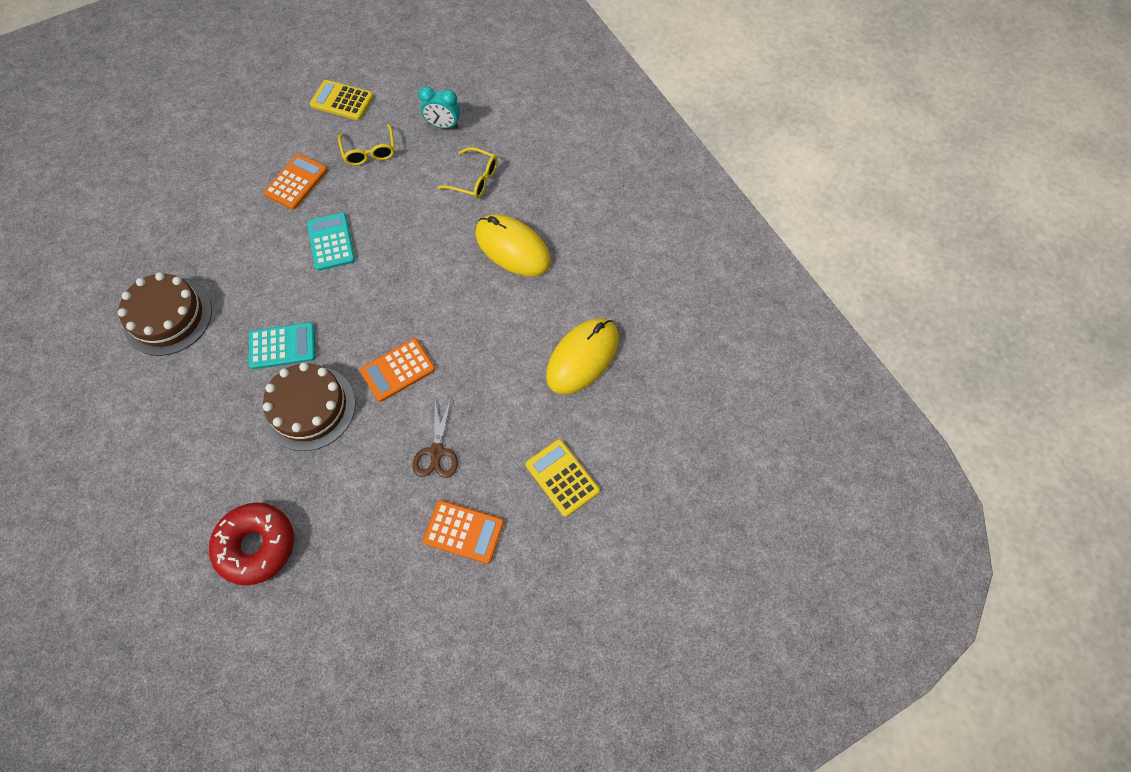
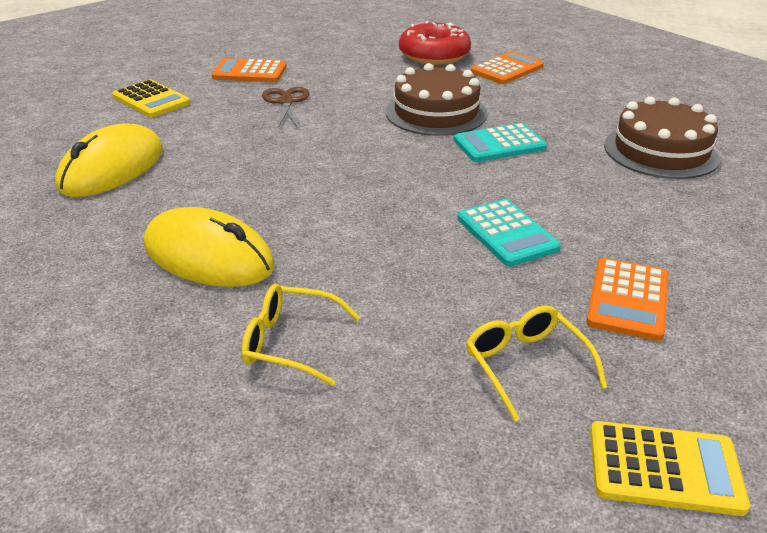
camera: 170 degrees right, 30 degrees down
(398, 370) = (348, 141): orange calculator -> orange calculator (507, 69)
(443, 125) = (387, 442): turquoise clock -> none

